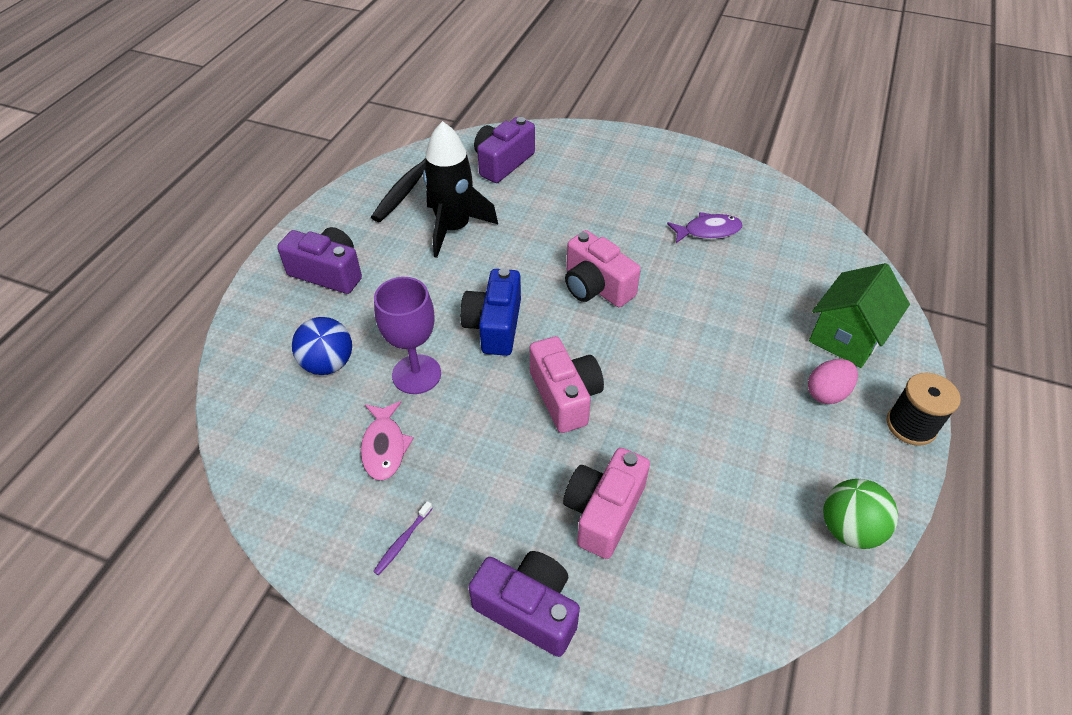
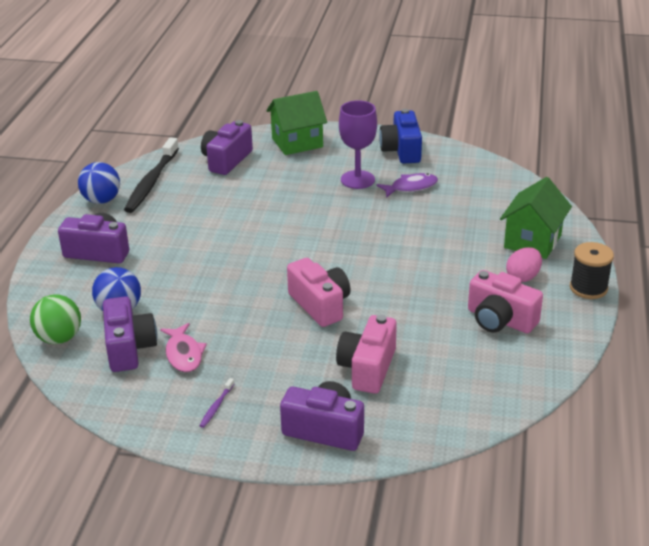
camera: 10 degrees left, 15 degrees down
(323, 425) = (129, 348): none -> purple camera
(352, 199) = (101, 200): none -> blue ball
(416, 374) = (195, 307): purple goblet -> purple goblet (357, 180)
(454, 228) = (198, 209): black rocket -> none
(494, 326) = (251, 269): blue camera -> blue camera (402, 150)
(587, 148) = (297, 143): none -> green house
(596, 287) = (328, 234): pink camera -> pink camera (500, 320)
(848, 529) = (551, 353): green ball -> green ball (59, 338)

